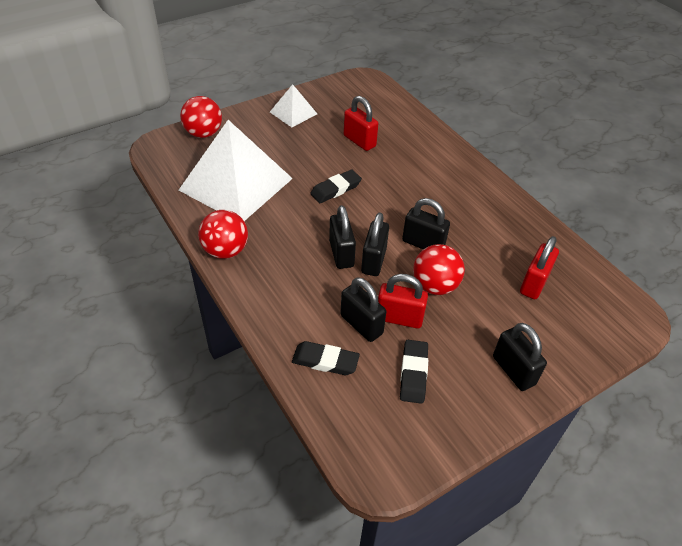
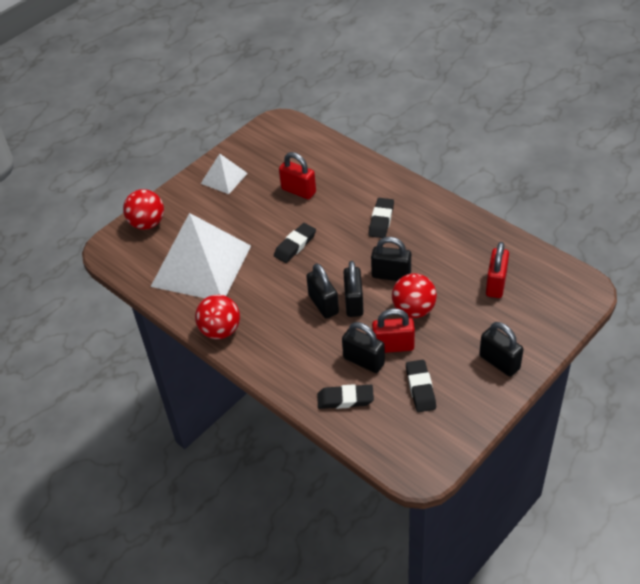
camera: 10 degrees left, 0 degrees up
(431, 188) = (381, 220): none -> black eraser

